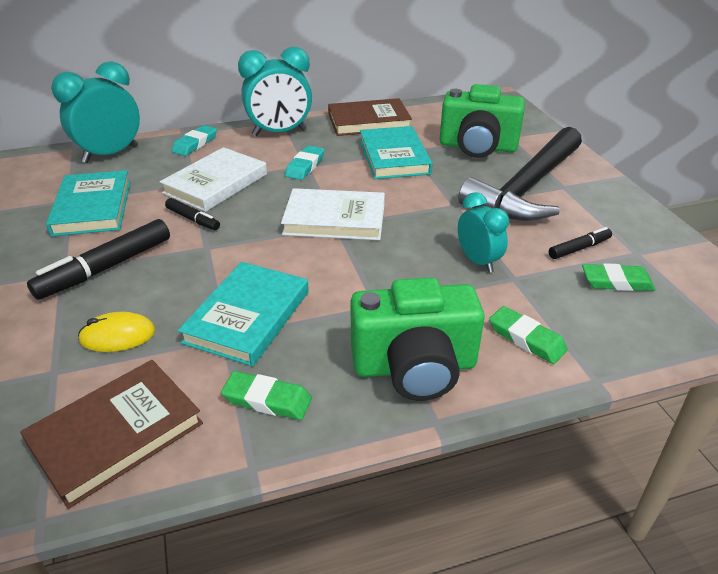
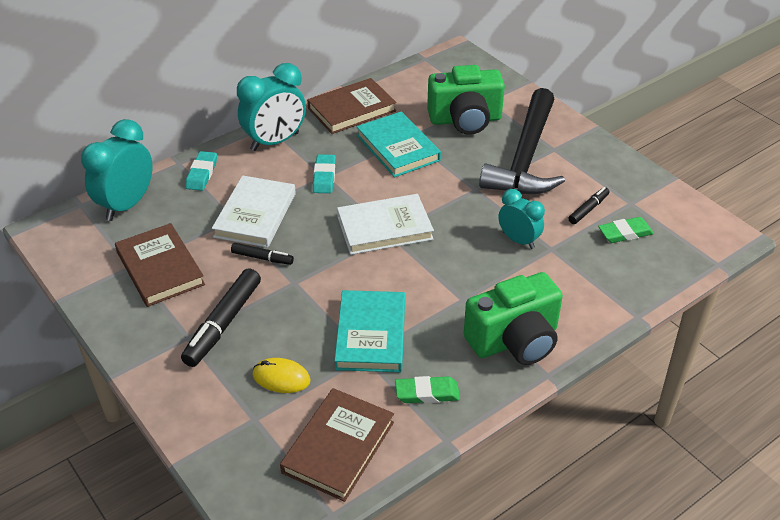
camera: 20 degrees left, 5 degrees up
(92, 207) = (160, 268): turquoise book -> brown book
(117, 336) = (281, 378): yellow mouse -> yellow mouse turned 45 degrees clockwise
(526, 339) = (580, 297): green eraser -> none

